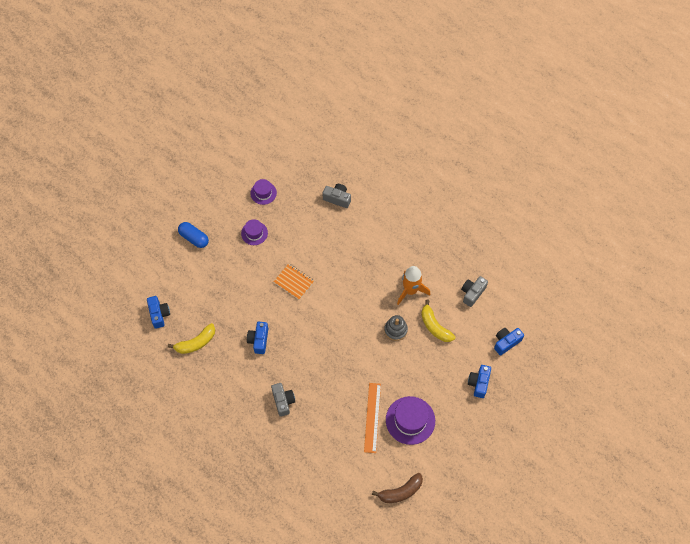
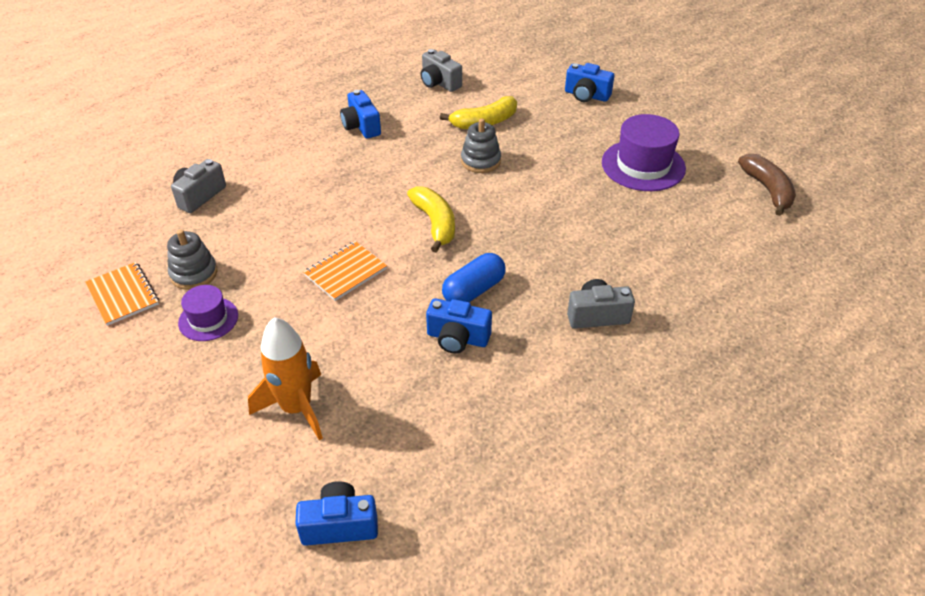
camera: 80 degrees left, 20 degrees down
(194, 238) = (164, 429): blue capsule -> blue capsule (474, 290)
(196, 343) = (436, 452): yellow banana -> yellow banana (435, 223)
(263, 193) = (123, 295): purple hat -> orange notebook
(281, 217) = (194, 273): none -> grey stacking toy
(372, 417) = (636, 205): orange ruler -> none
(410, 290) = (414, 138): orange rocket -> orange rocket (296, 408)
(506, 342) = (526, 66): blue camera -> blue camera (361, 126)

